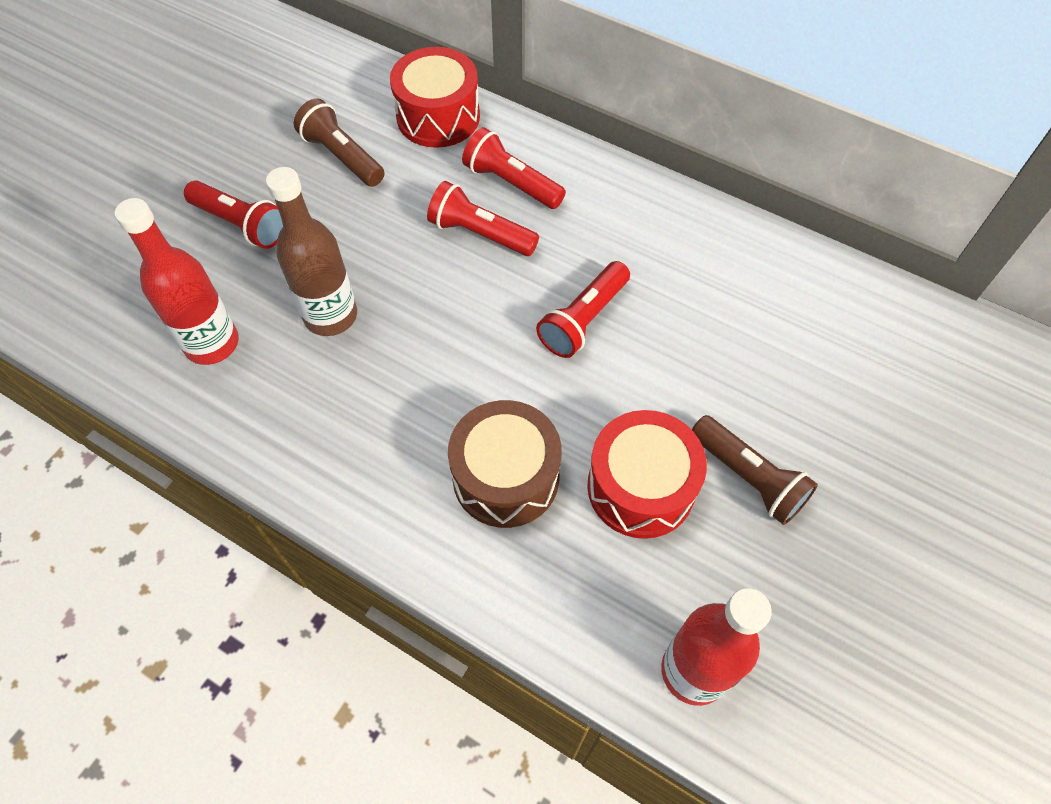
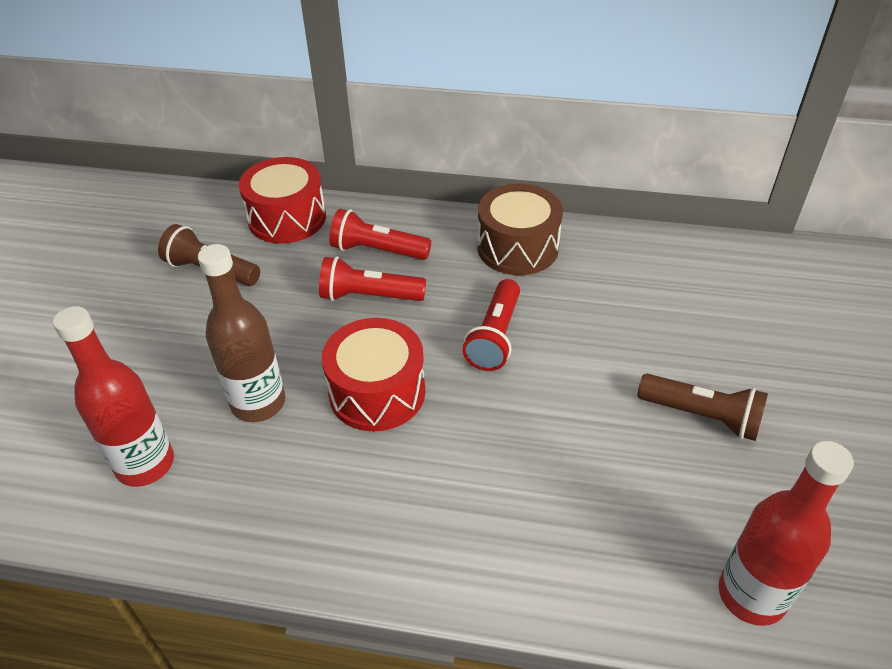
camera: 20 degrees left, 15 degrees down
(241, 224) = (134, 351): red flashlight -> none
(506, 477) = (493, 487): brown drum -> brown drum (517, 247)
(641, 487) = (617, 454): red drum -> red drum (377, 392)

